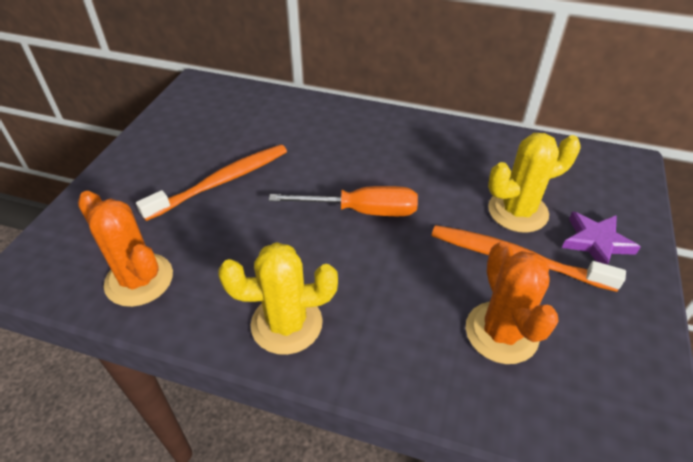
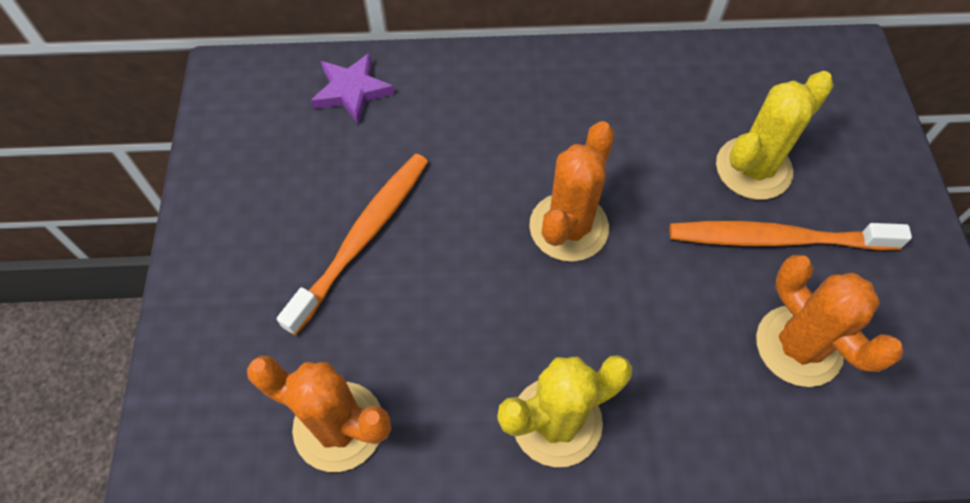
camera: 20 degrees left, 15 degrees up
(361, 211) = (568, 227): orange screwdriver -> orange cactus
(596, 242) = (854, 186): purple star -> purple star (352, 91)

